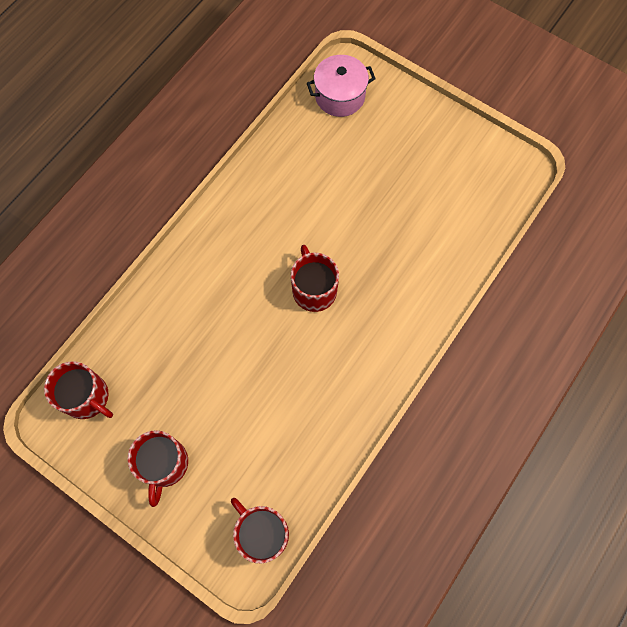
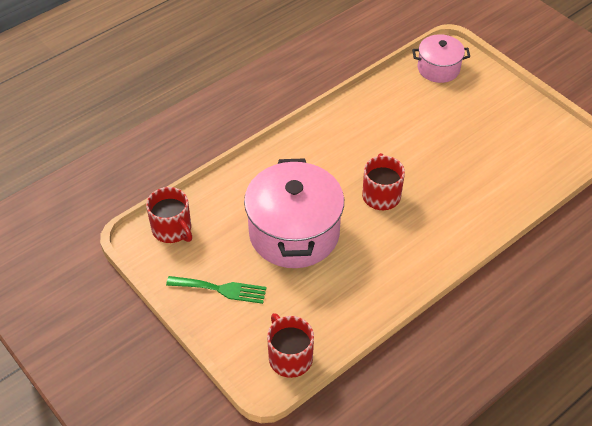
camera: 15 degrees right, 20 degrees down
(164, 464) = (221, 289): red mug -> green fork
(228, 366) = (294, 233): none -> pink pot

